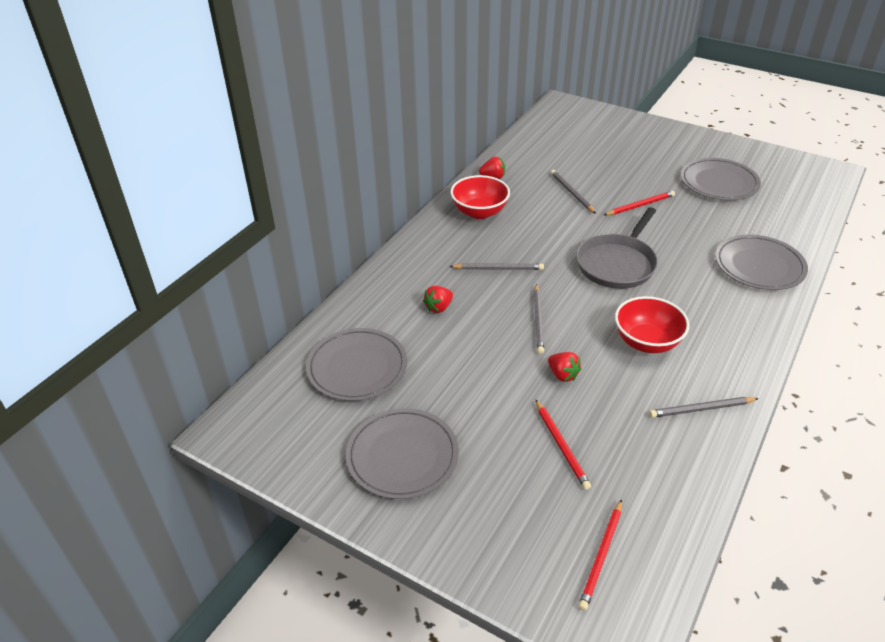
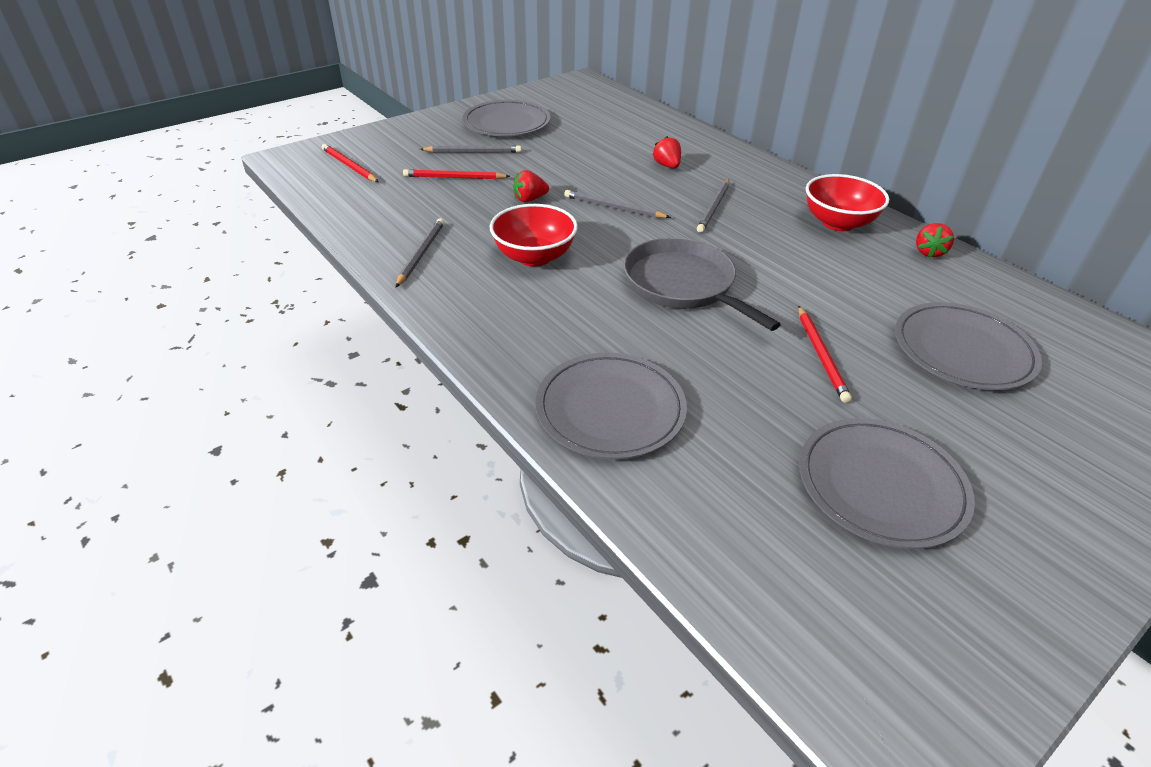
camera: 110 degrees right, 0 degrees up
(357, 367) = (612, 123): grey plate -> grey plate (962, 350)
(571, 193) = (872, 303): grey pencil -> grey pencil (473, 152)

